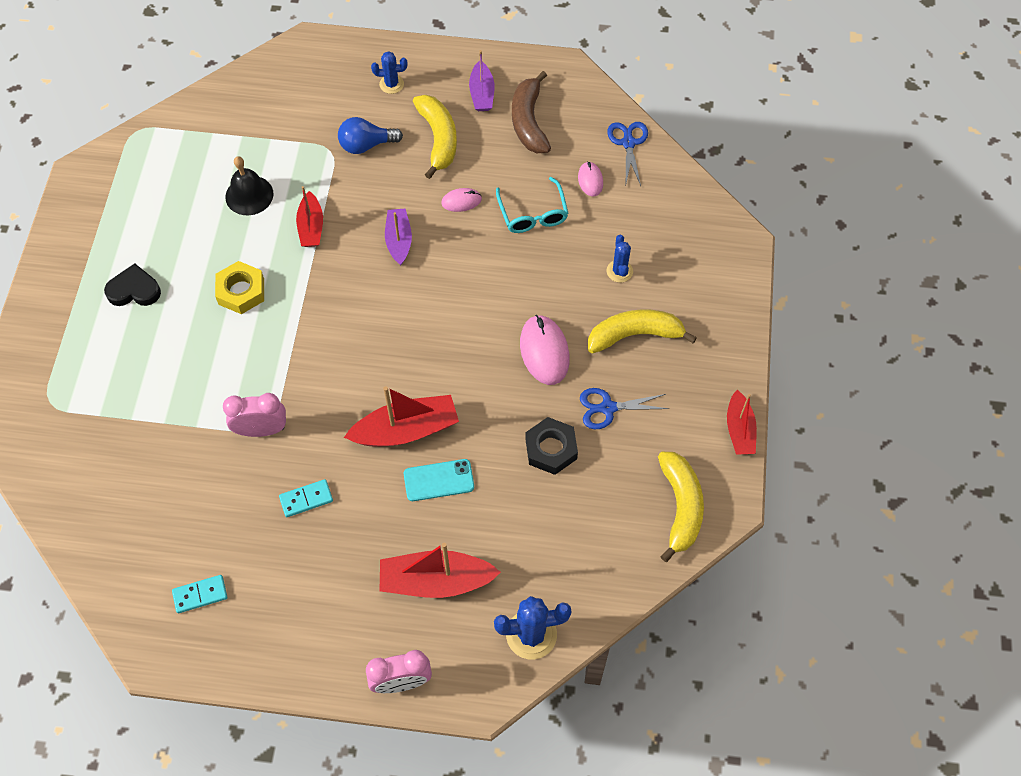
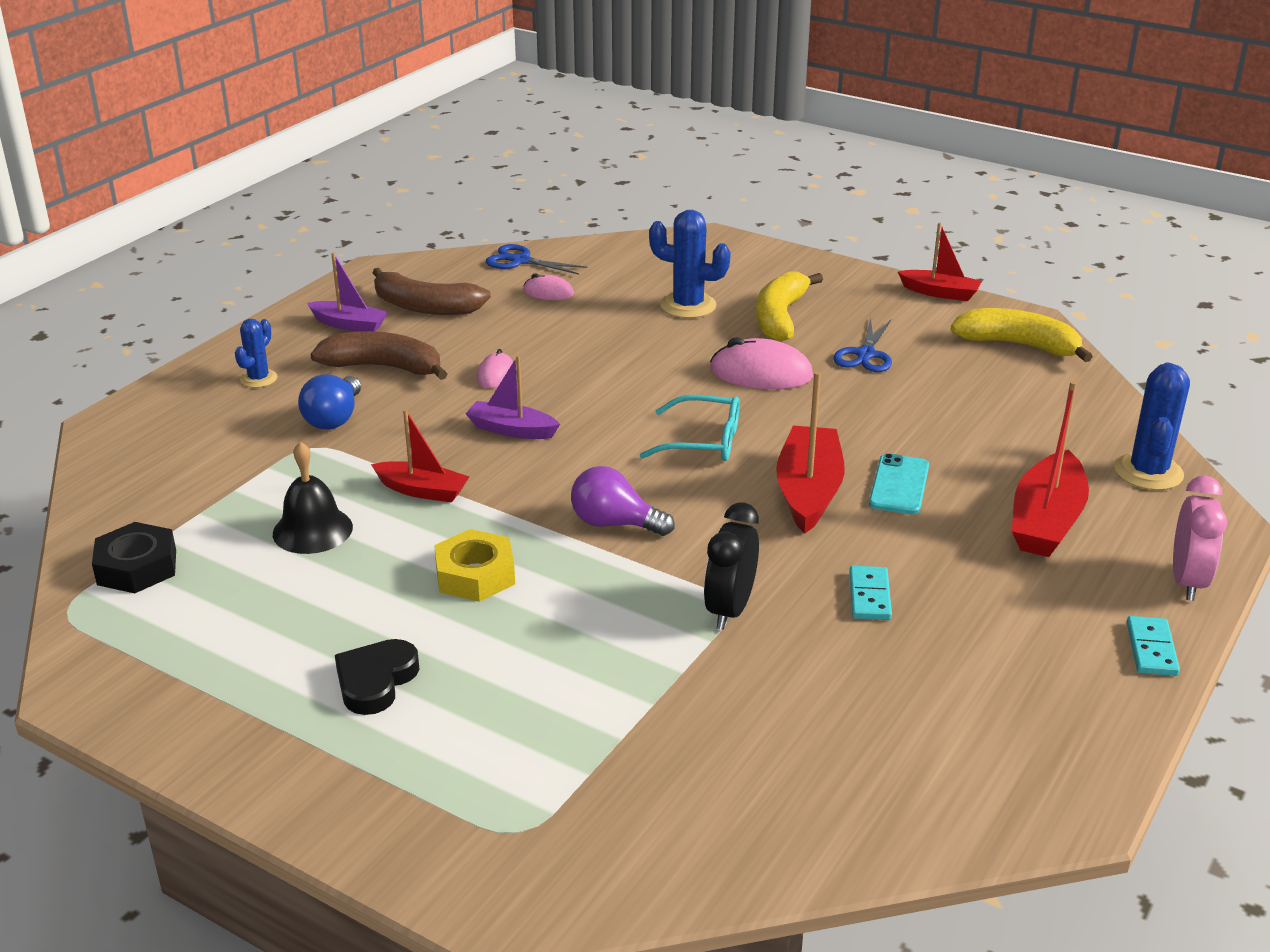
camera: 65 degrees left, 30 degrees down
(200, 595) = (983, 734): turquoise domino -> turquoise domino (1151, 649)
(261, 430) = (729, 610): pink clock -> black clock
(321, 338) = (615, 524): none -> purple light bulb
(438, 139) = (383, 367): yellow banana -> brown banana
(533, 213) = (560, 335): turquoise glasses -> turquoise glasses (702, 441)
(551, 449) = (899, 401): black nut -> black nut (137, 567)
(619, 271) = (688, 306): blue cactus -> blue cactus, size x1.67

